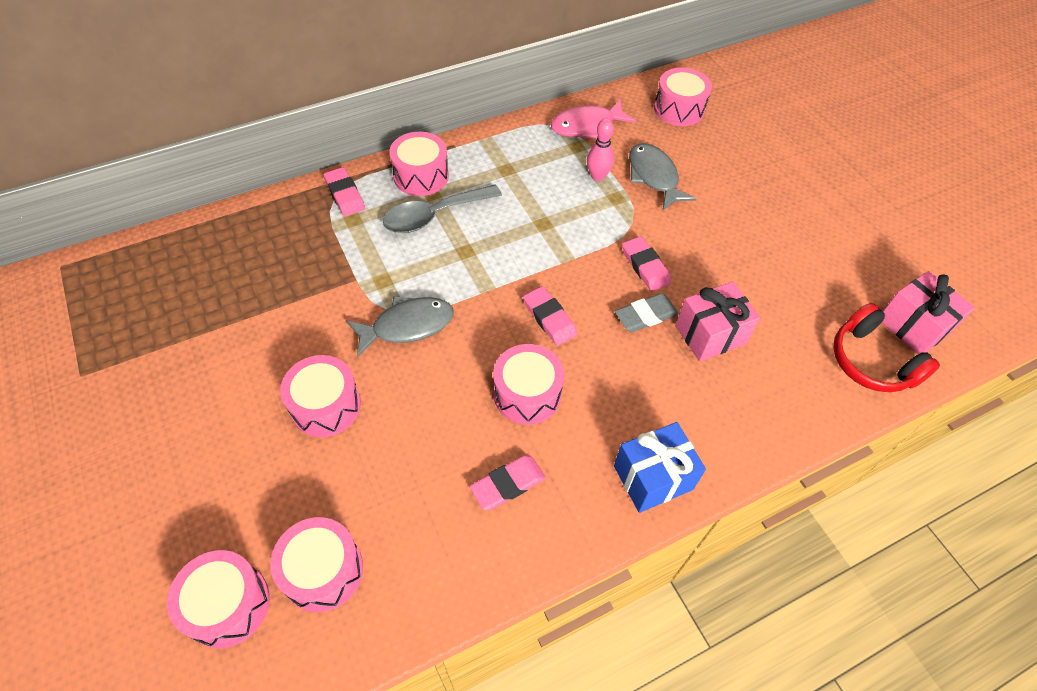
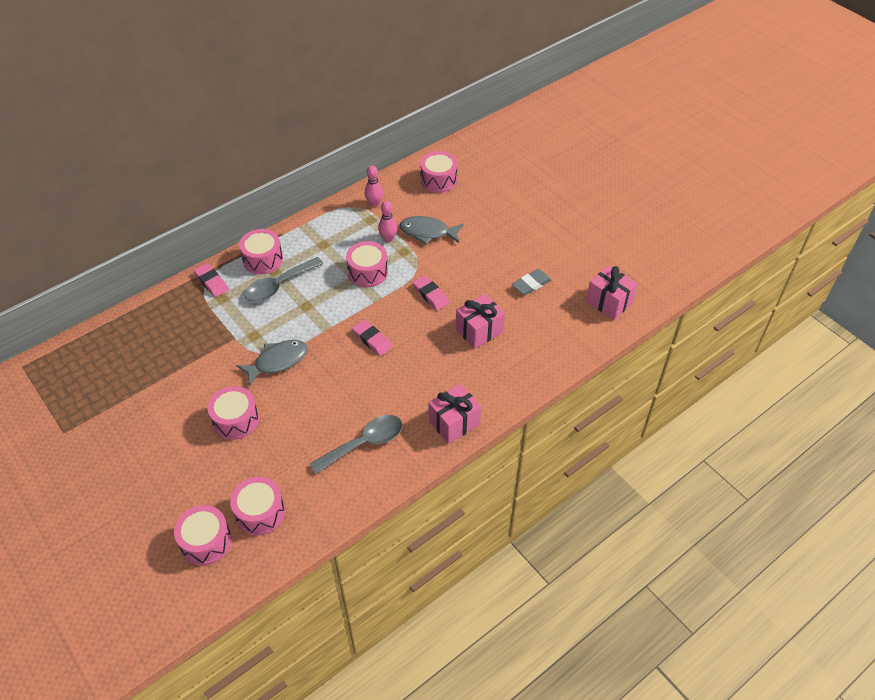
camera: 10 degrees left, 5 degrees down
(508, 484) = (364, 443): pink eraser -> grey spoon
(527, 394) = (366, 389): pink drum -> pink drum (368, 272)
(586, 126) = (374, 203): pink fish -> pink bowling pin
(645, 315) = (435, 326): grey eraser -> grey eraser (531, 284)
(653, 477) = (454, 422): blue gift -> pink gift
(654, 177) = (427, 232): grey fish -> grey fish turned 45 degrees counterclockwise
(871, 361) = (583, 329): red headphones -> none

